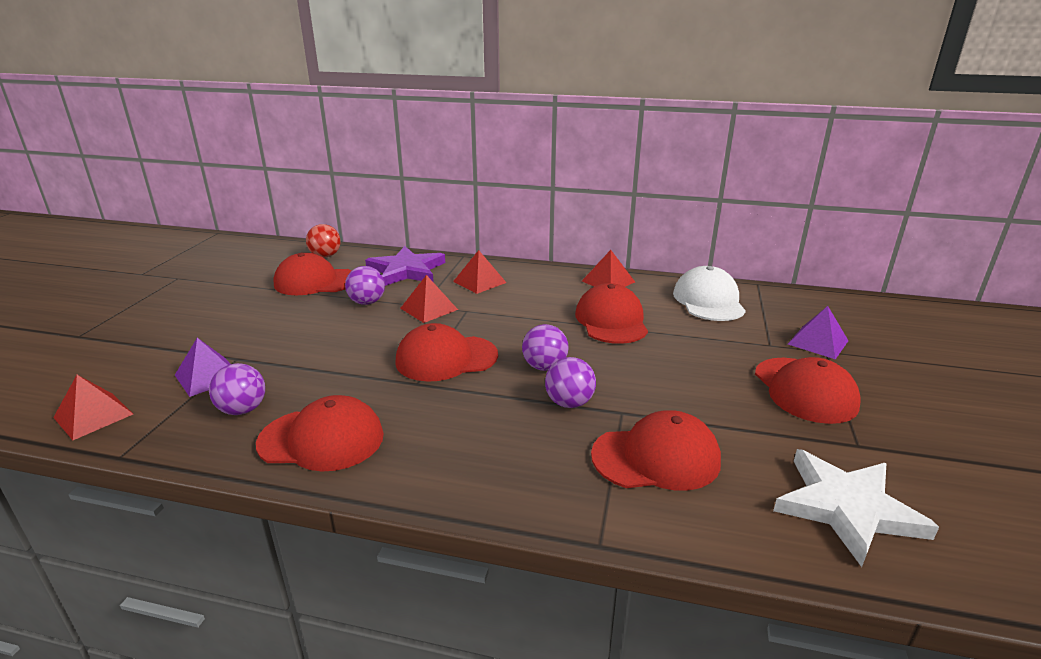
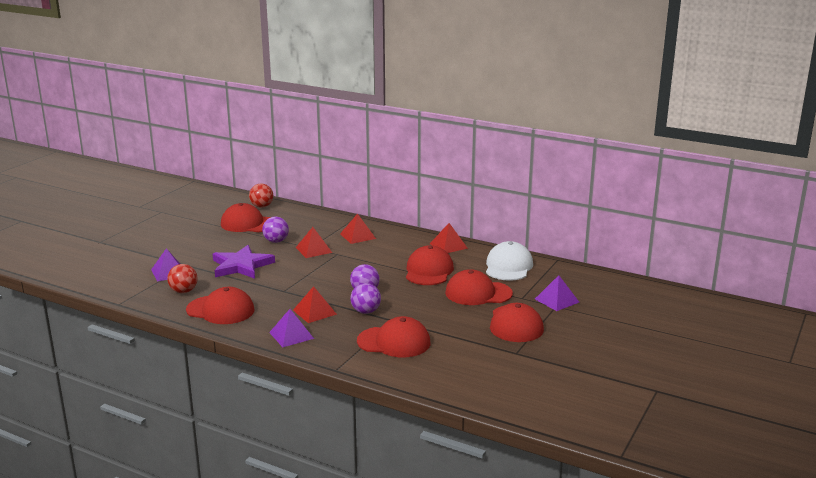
camera: 15 degrees right, 5 degrees down
(93, 415) = (107, 284): red pyramid -> red pyramid (314, 312)
(242, 410) = (183, 291): purple ball -> red ball
(406, 270) = (312, 223): purple star -> purple star (241, 265)
(446, 358) = (308, 280): red cap -> red cap (478, 293)
(473, 474) = (291, 335): none -> purple pyramid
(846, 508) = (476, 375): white star -> none

